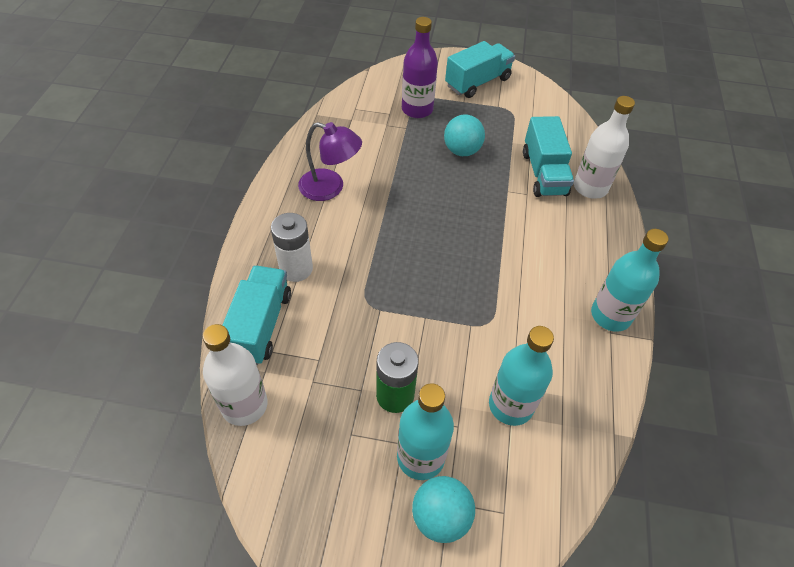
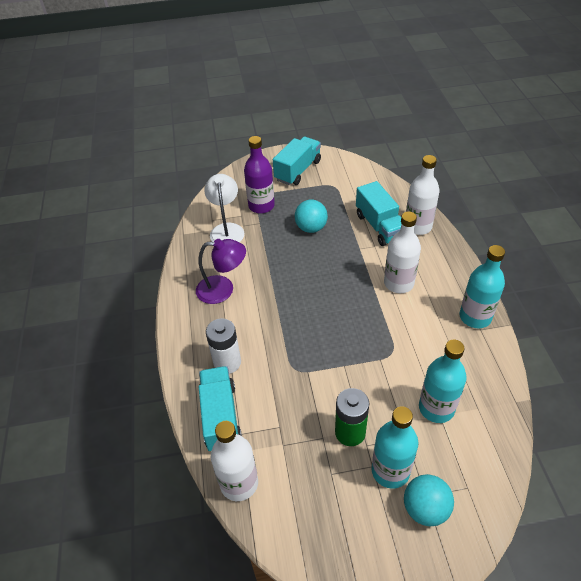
camera: 15 degrees left, 5 degrees down
(366, 124) = (227, 229): none -> white lamp
(535, 245) = (398, 283): none -> white bottle

